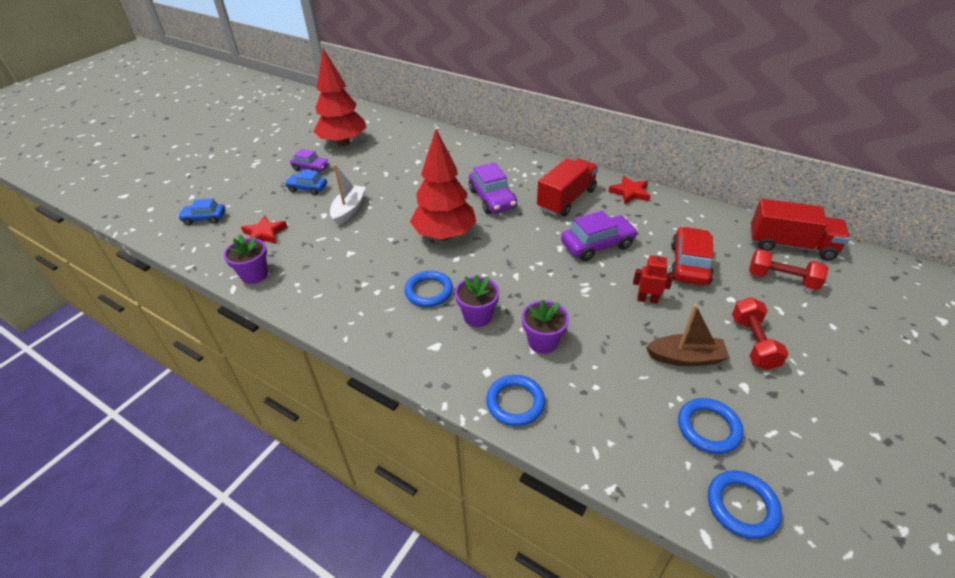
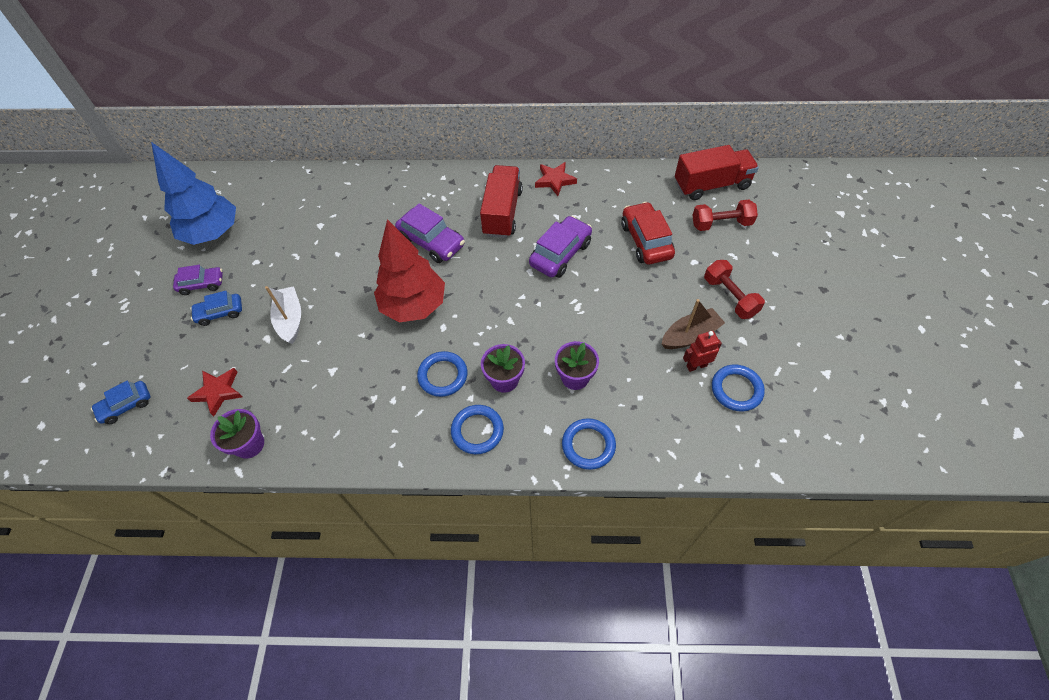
camera: 30 degrees left, 15 degrees up
(343, 143) = (213, 233): red tree -> blue tree
(647, 299) = (632, 293): red robot -> red robot (696, 365)
(742, 506) = (787, 440): blue ring -> blue ring (477, 431)

